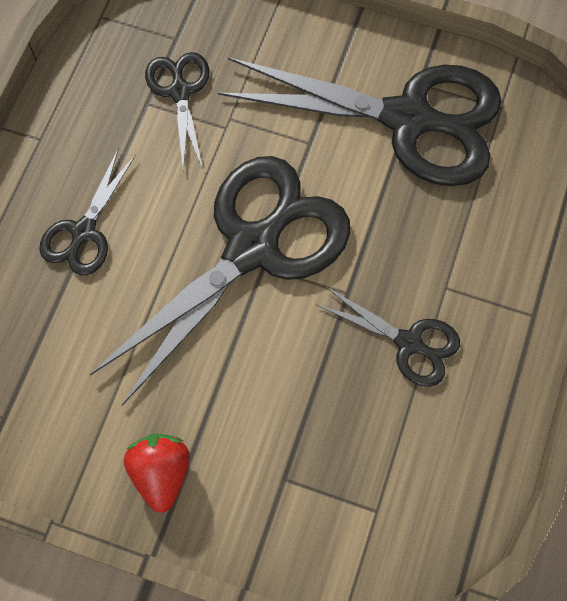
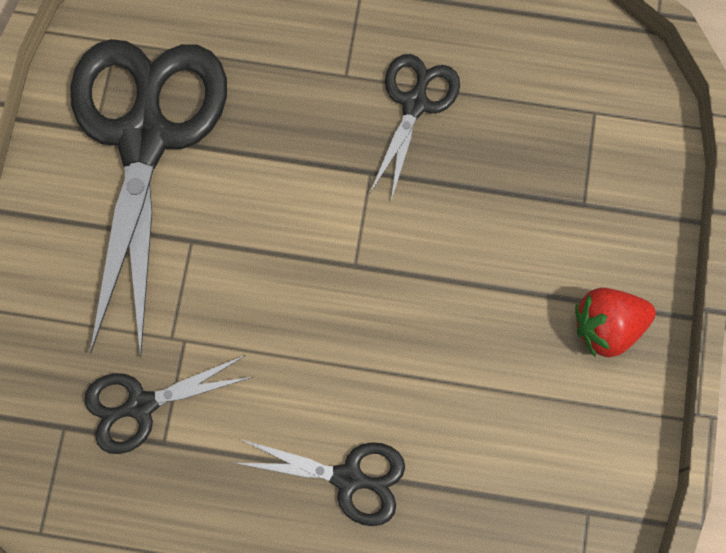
camera: 100 degrees left, 5 degrees up
(253, 247) = (334, 280): black scissors -> none

